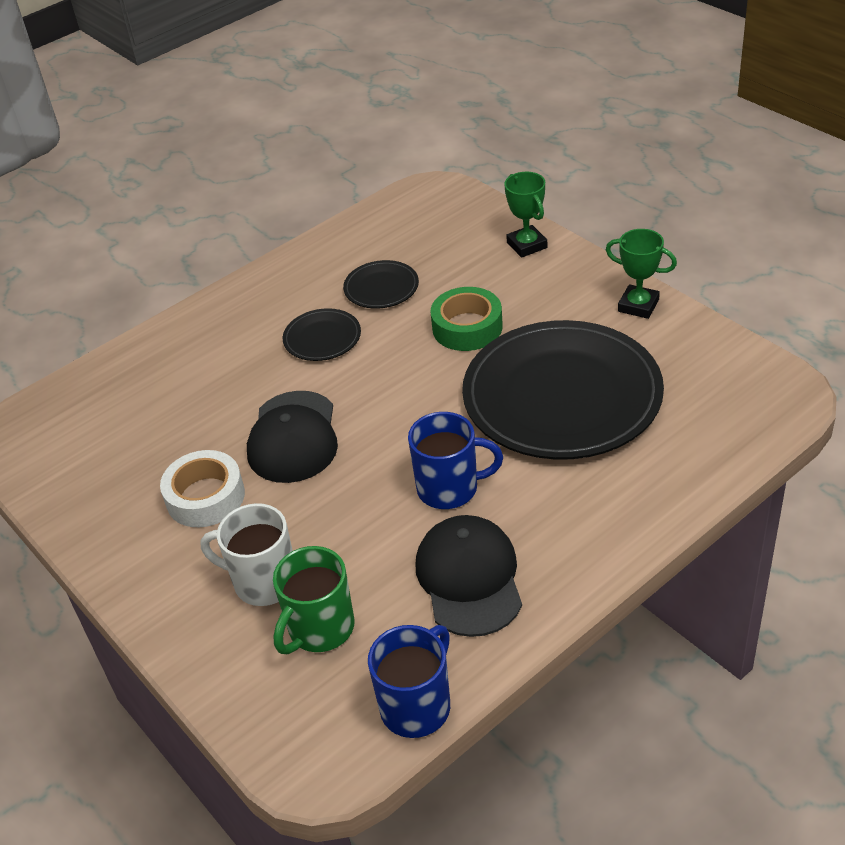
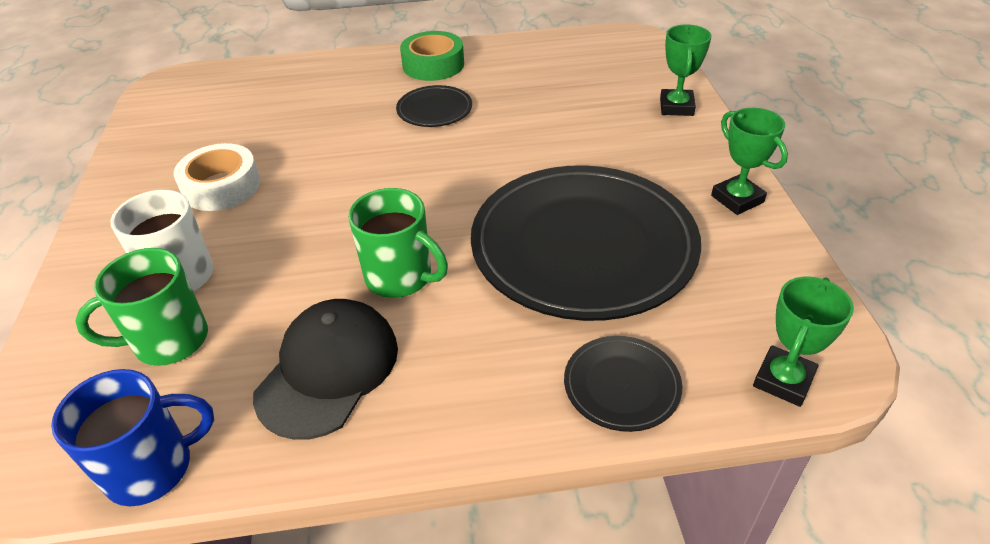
camera: 30 degrees right, 0 degrees up
(293, 437) = (330, 173): black cap -> none
(381, 288) = (519, 92): black plate -> black plate (621, 385)
(449, 488) = (400, 277): blue mug -> green mug
(467, 327) = (557, 150): green tape -> green tape (433, 65)
(768, 421) = (783, 380): none -> green trophy

